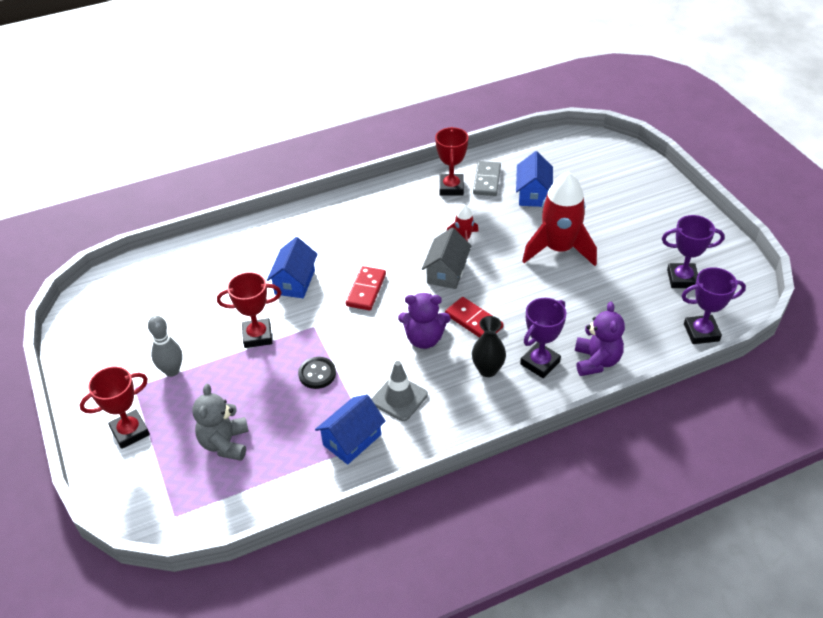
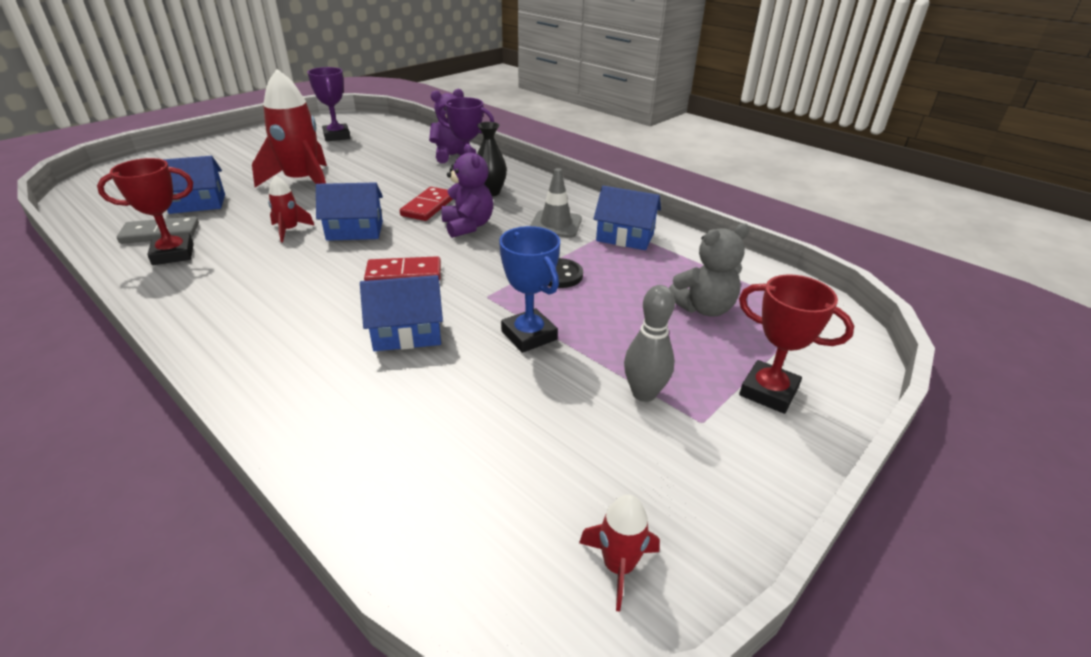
camera: 115 degrees left, 10 degrees down
(91, 321) = (618, 566): none -> red rocket
(257, 336) = (529, 335): red trophy -> blue trophy
(446, 272) = (355, 231): grey house -> blue house
(701, 332) = (400, 128): purple trophy -> none

